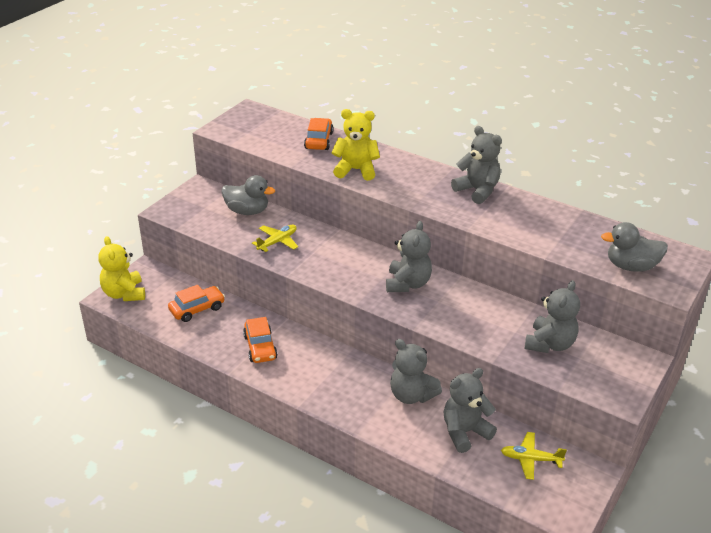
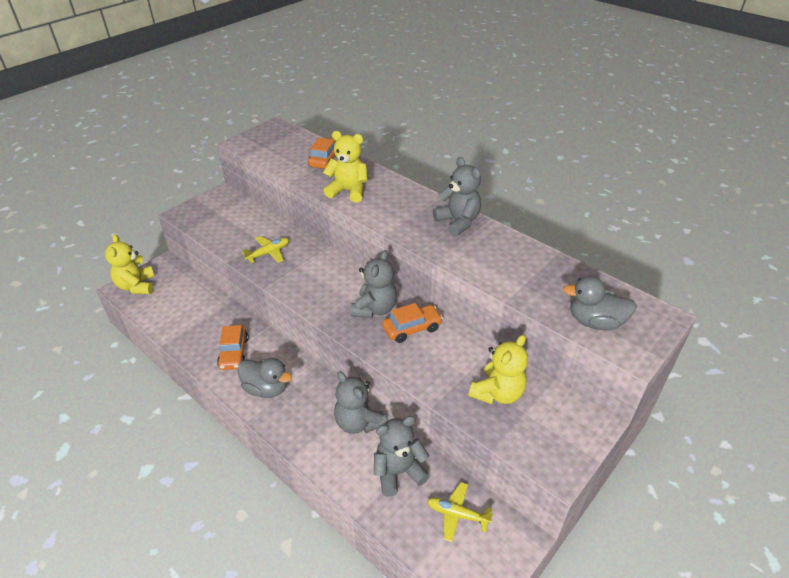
camera: 10 degrees right, 5 degrees up
(197, 309) = (193, 308): orange car -> orange car (412, 328)
(247, 211) = (253, 220): grey duck -> grey duck (266, 388)
(549, 344) = (497, 393): grey teddy bear -> yellow teddy bear

